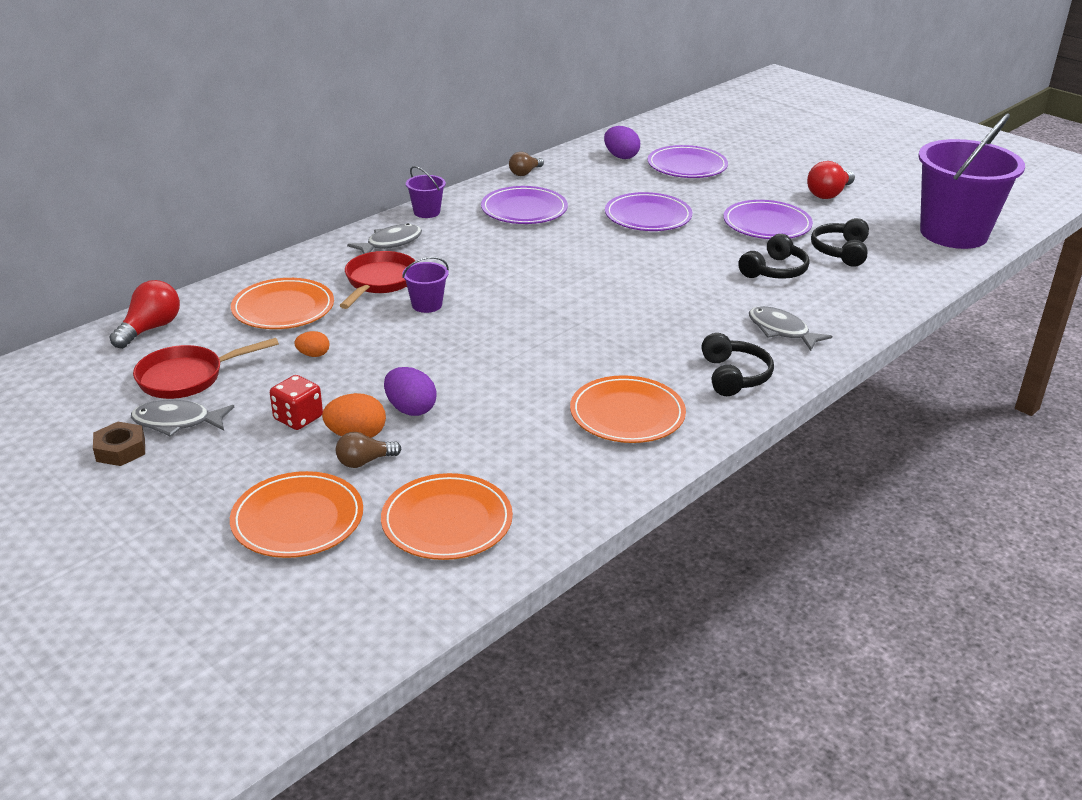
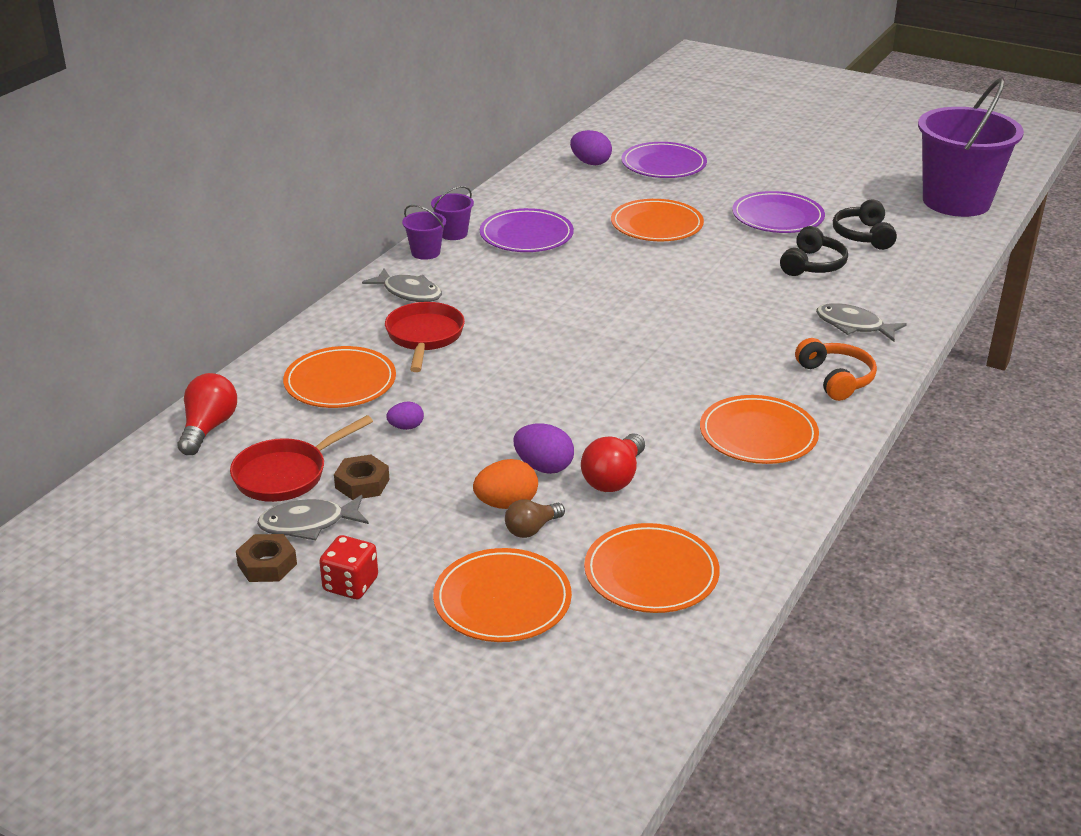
camera: 15 degrees left, 0 degrees up
(245, 396) = (362, 483): none -> brown nut
(298, 418) = (434, 497): red dice -> red dice (350, 584)
(313, 355) = (406, 427): orange egg -> purple egg
(390, 243) = (409, 293): grey fish -> grey fish turned 90 degrees clockwise
(427, 305) = (490, 354): purple bucket -> purple bucket (453, 233)
(525, 173) = (502, 194): brown light bulb -> none
(648, 216) = (656, 225): purple plate -> orange plate
(734, 376) = (836, 379): black headphones -> orange headphones
(829, 194) = (818, 176): red light bulb -> red light bulb (614, 478)

